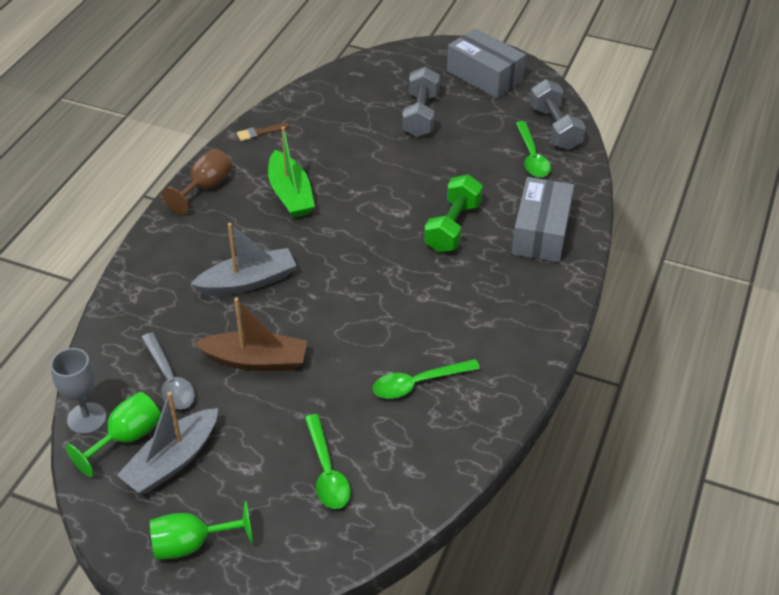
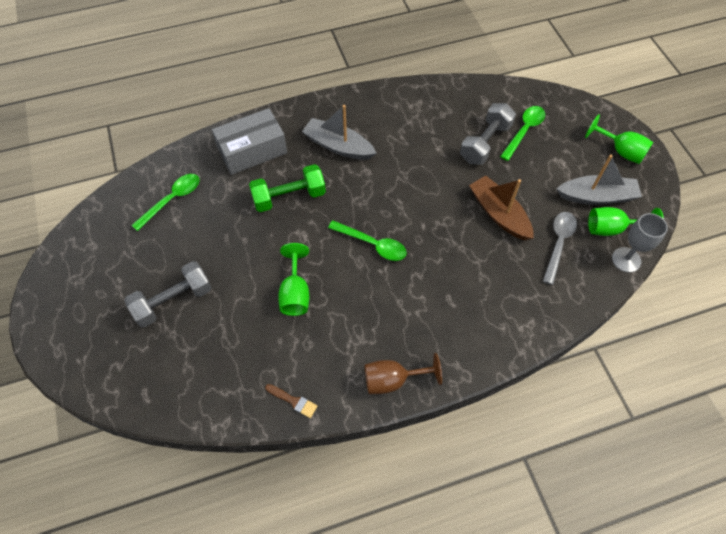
camera: 130 degrees left, 15 degrees up
(248, 282) = (449, 269): grey boat -> grey boat (338, 146)
(290, 194) = (345, 315): green boat -> none
(346, 178) = (295, 293): none -> green goblet
(418, 383) = (431, 132): green spoon -> green spoon (372, 244)
(484, 76) = (79, 294): grey box -> none
(554, 128) = (123, 206): grey dumbbell -> grey dumbbell (485, 143)

